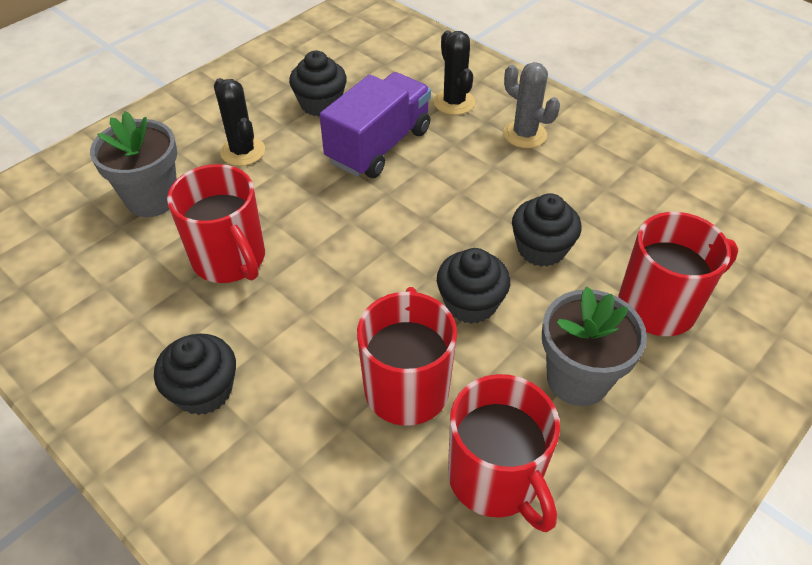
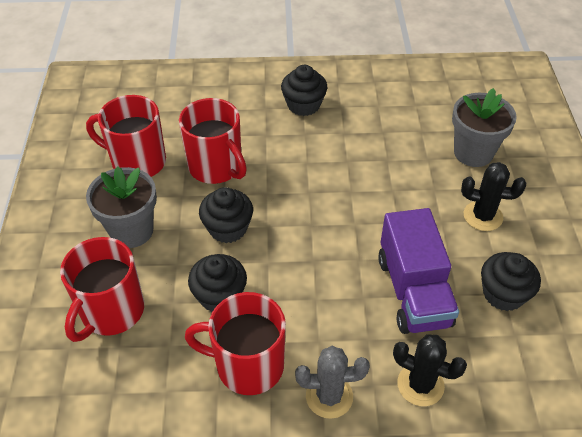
camera: 135 degrees right, 0 degrees up
(230, 259) = (382, 156): red mug -> red mug (248, 365)

